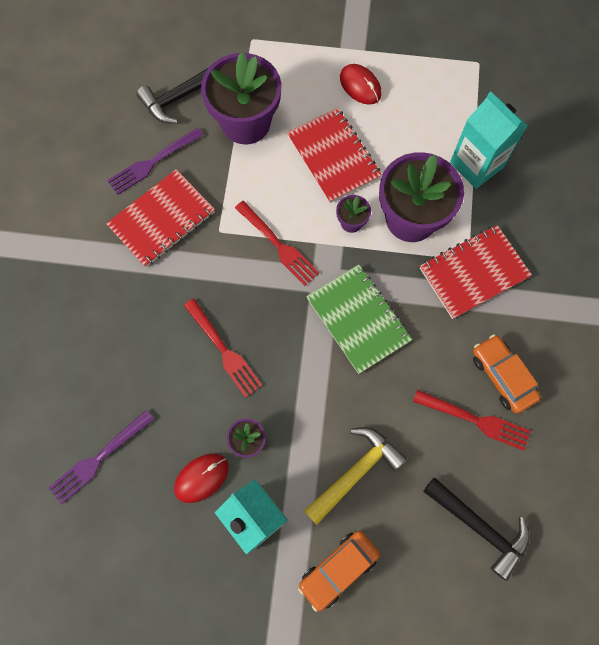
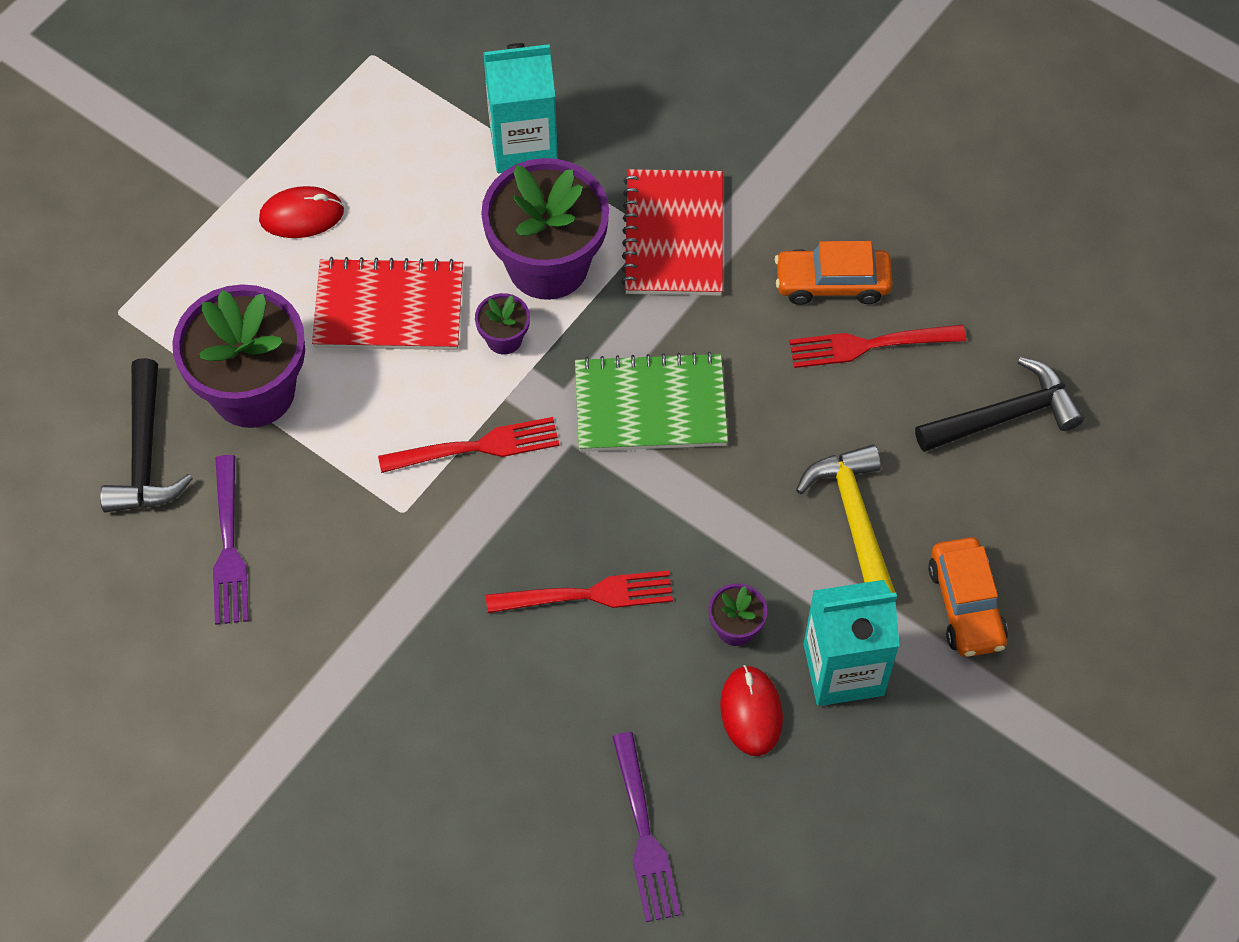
camera: 60 degrees left, 10 degrees down
(162, 219) = (332, 579): red notebook -> none
(475, 420) = (869, 345): red fork -> red fork turned 150 degrees counterclockwise

